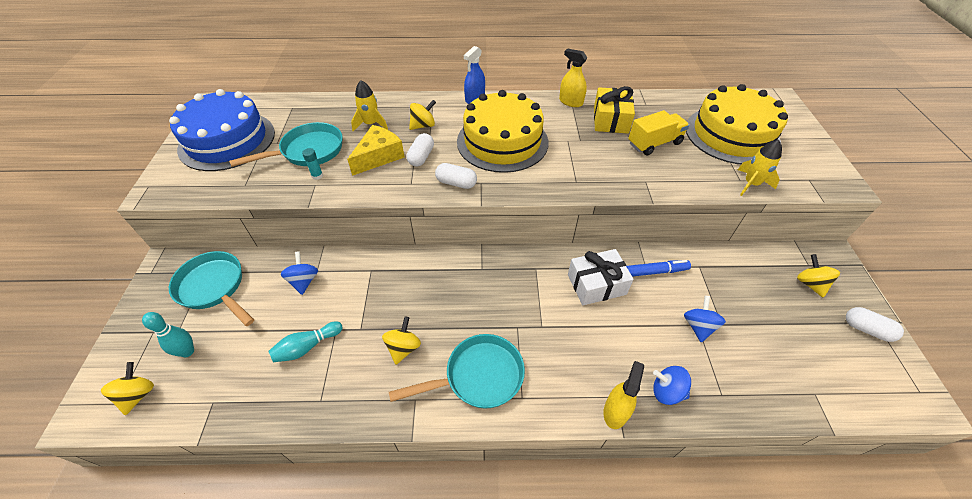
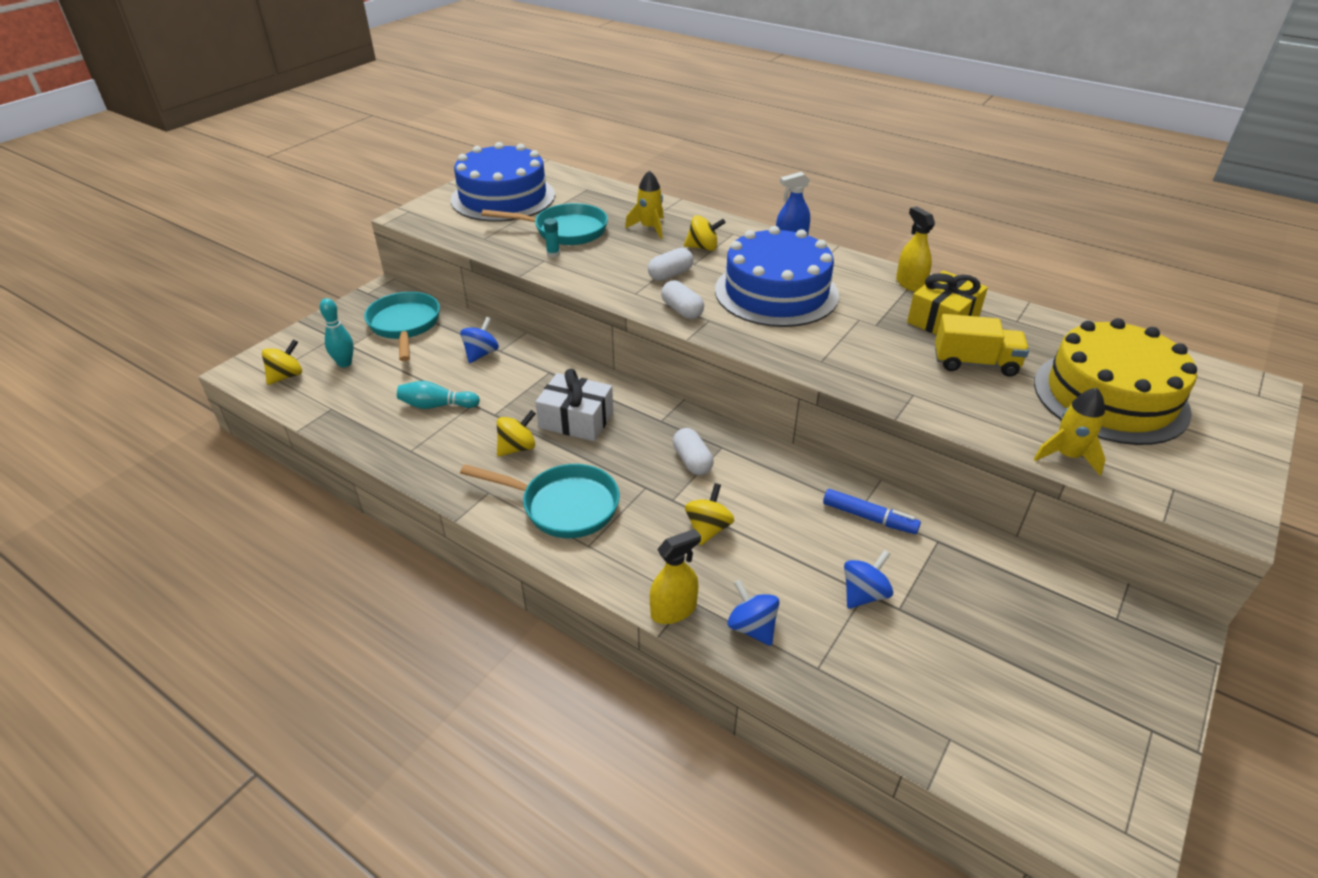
camera: 35 degrees right, 10 degrees down
(379, 156) = (628, 259): yellow cheese -> none
(502, 141) = (776, 292): yellow cake -> blue cake
(596, 284) = (778, 494): white gift -> white gift (576, 420)
(810, 284) = (1091, 637): yellow spinning top -> yellow spinning top (708, 529)
(866, 329) = (1123, 727): white capsule -> white capsule (692, 461)

